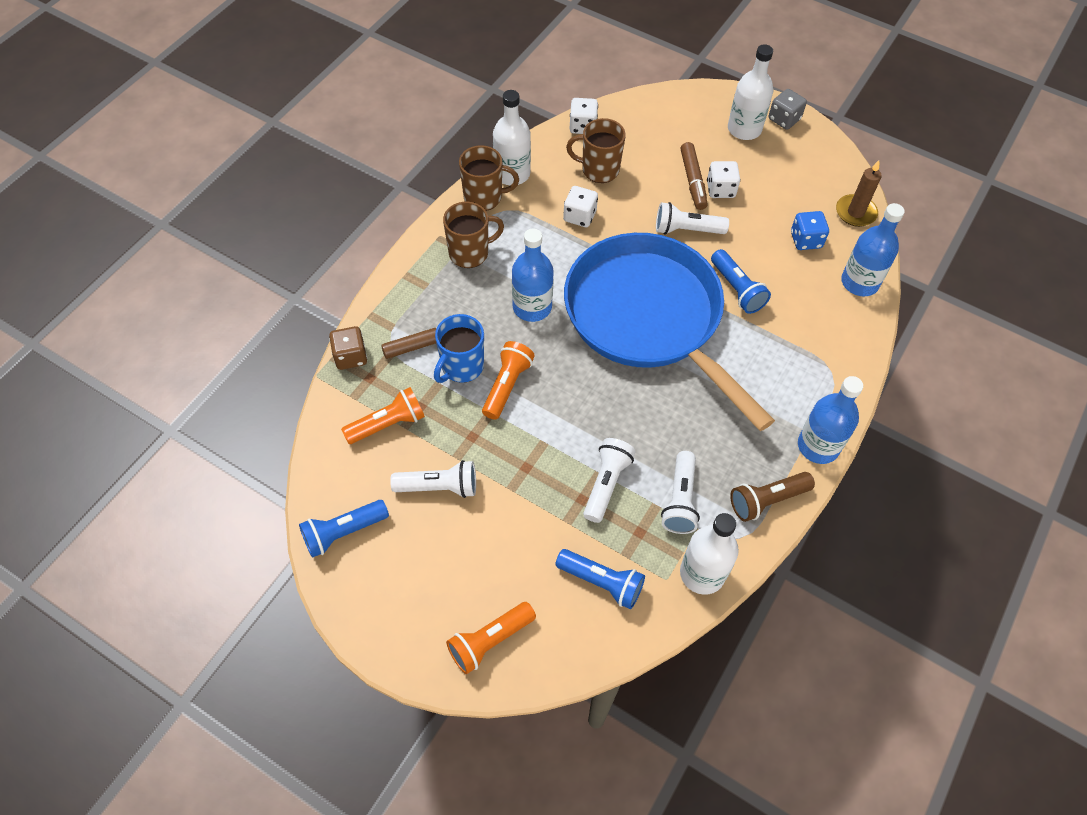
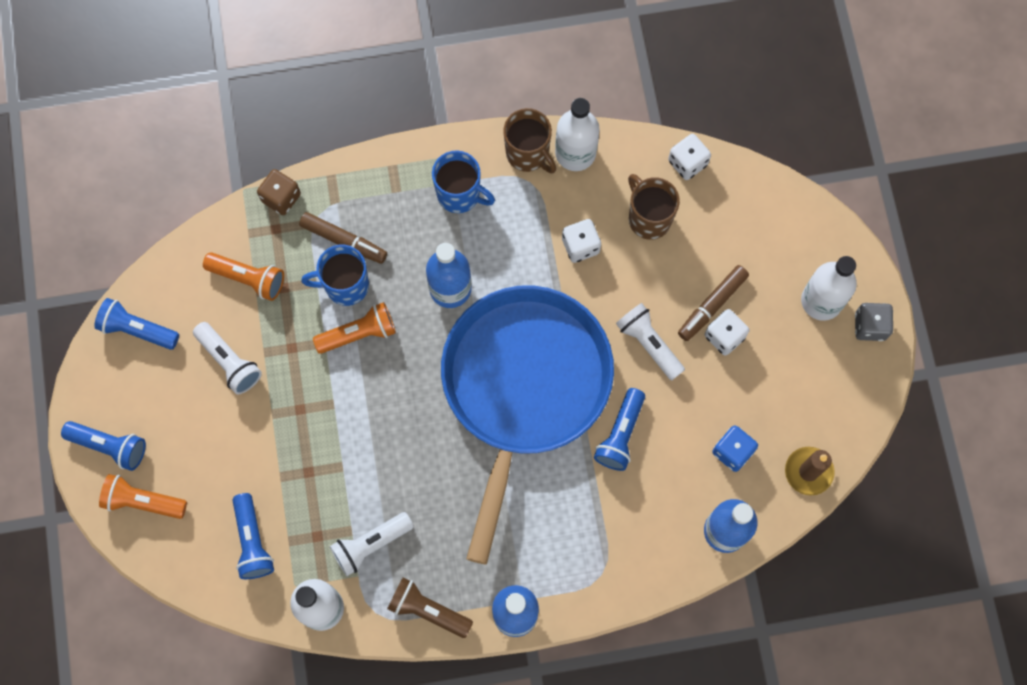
camera: 50 degrees right, 15 degrees up
(418, 631) = (109, 446): none -> blue flashlight
(470, 253) = (460, 194): brown mug -> blue mug
(606, 484) = (337, 479): white flashlight -> none

